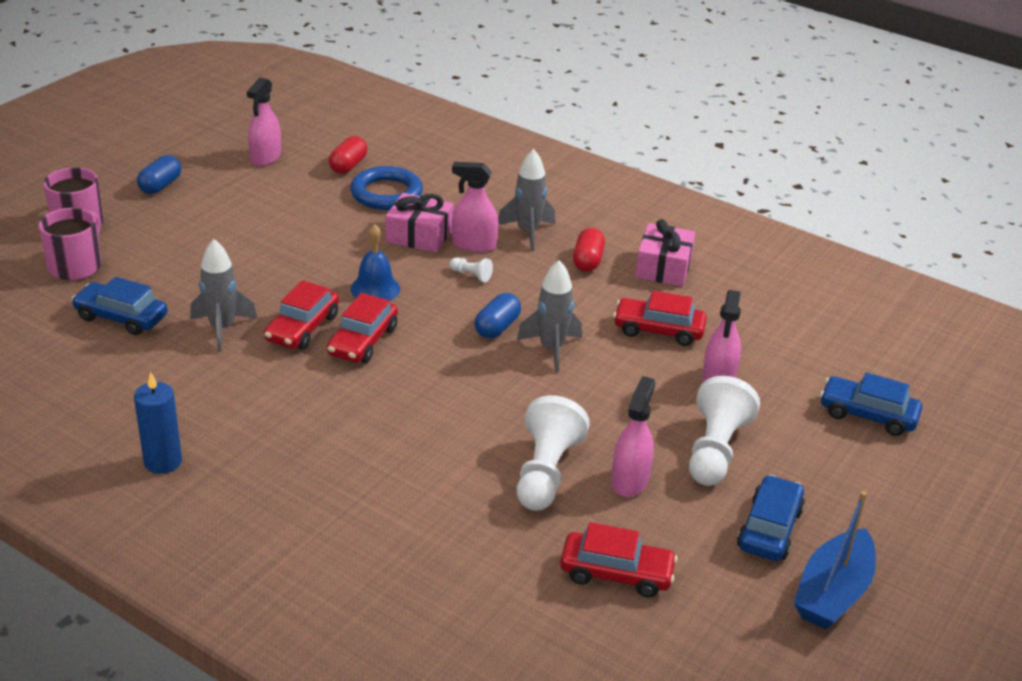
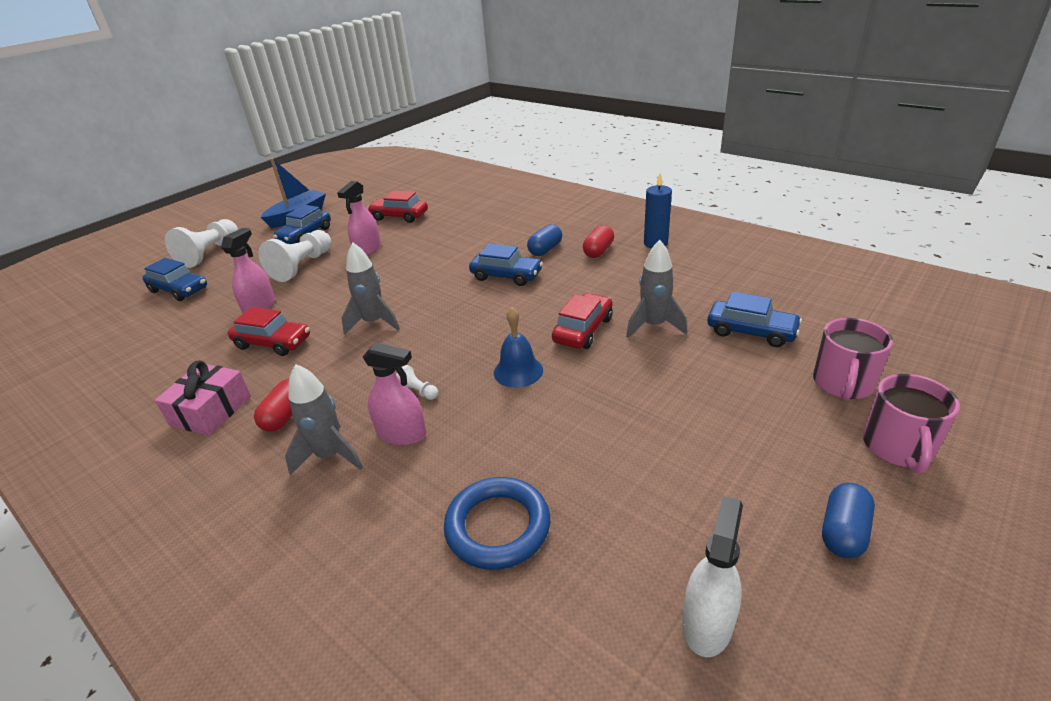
camera: 170 degrees left, 0 degrees up
(265, 157) = (707, 623): pink spray bottle -> white spray bottle
(348, 166) = (558, 601): red capsule -> red capsule (598, 251)
(363, 341) = (529, 321): red car -> none
(395, 411) = (506, 276): none -> blue car
(419, 235) = (463, 445): pink gift -> none
(497, 327) = (412, 338): blue capsule -> blue capsule (545, 250)
(545, 472) = (416, 251): white pawn -> white pawn (210, 253)

